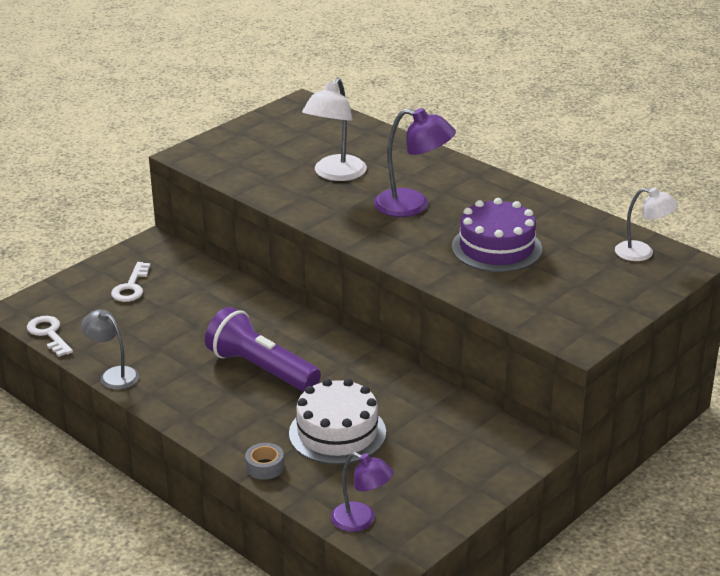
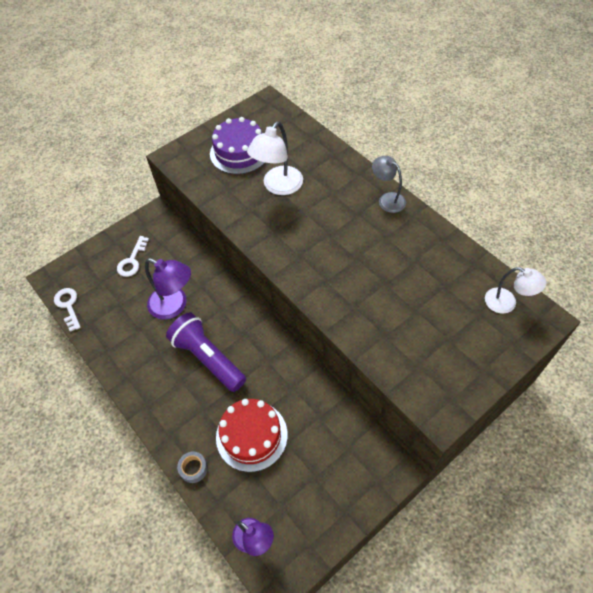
camera: 10 degrees right, 25 degrees up
(113, 375) = (104, 354): grey lamp -> grey lamp (387, 199)
(337, 433) = (251, 435): white cake -> red cake
(413, 206) = (331, 229): purple lamp -> purple lamp (174, 306)
(496, 248) = (390, 286): purple cake -> purple cake (239, 152)

